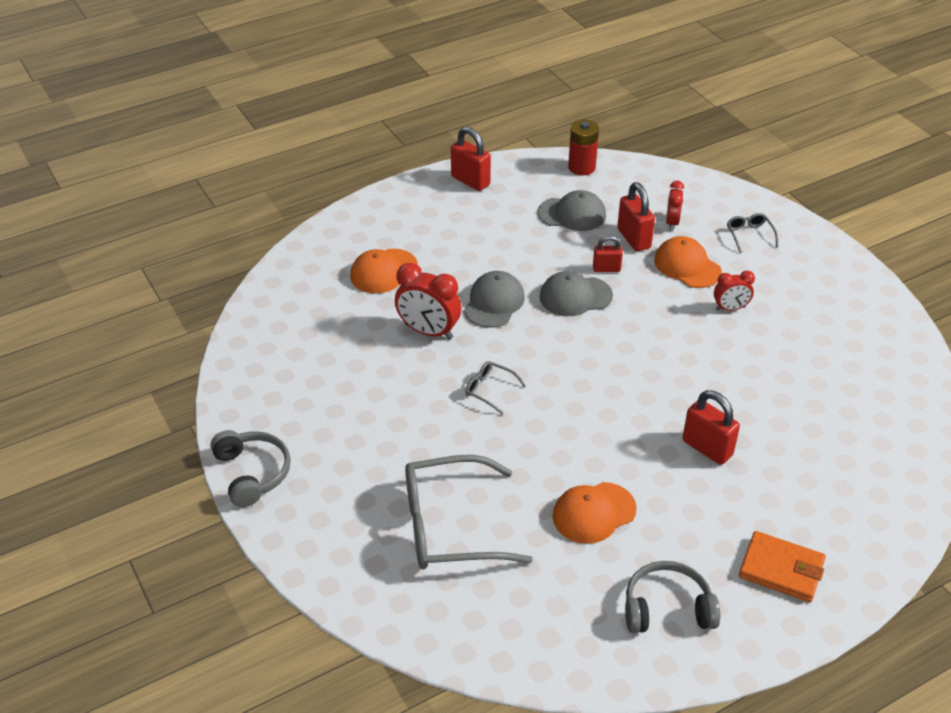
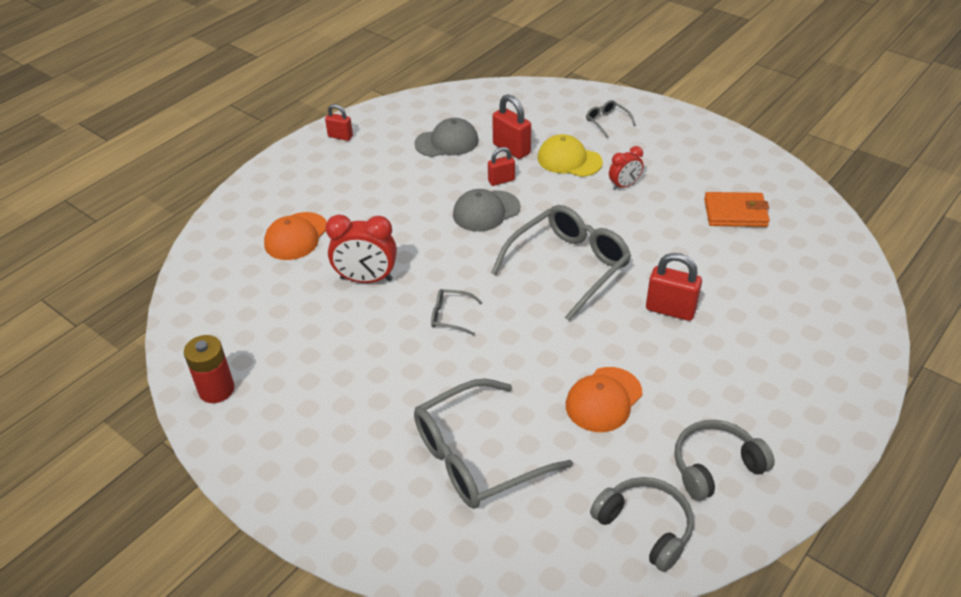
camera: 20 degrees left, 0 degrees up
(252, 473) = (251, 469): grey headphones -> grey headphones (645, 527)
(470, 181) = (340, 136): red padlock -> red padlock, size x0.63
(494, 302) = (415, 236): grey cap -> none
(581, 167) = (435, 101): red battery -> red battery (216, 390)
(629, 375) = (569, 266): none -> grey glasses
(672, 222) = (537, 128): red clock -> none
(687, 266) = (569, 160): orange cap -> yellow cap
(781, 569) = (791, 397): orange wallet -> orange wallet (735, 213)

